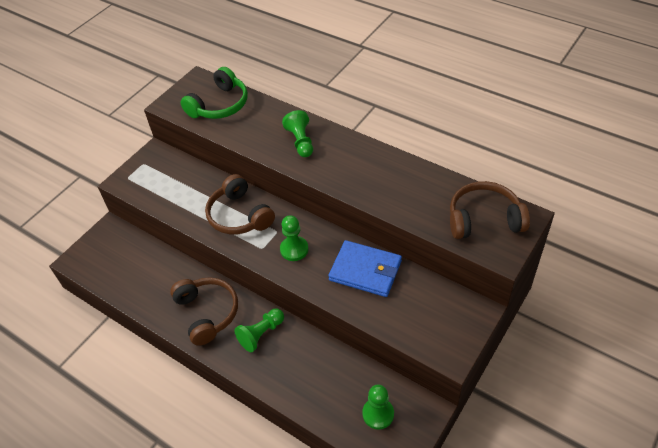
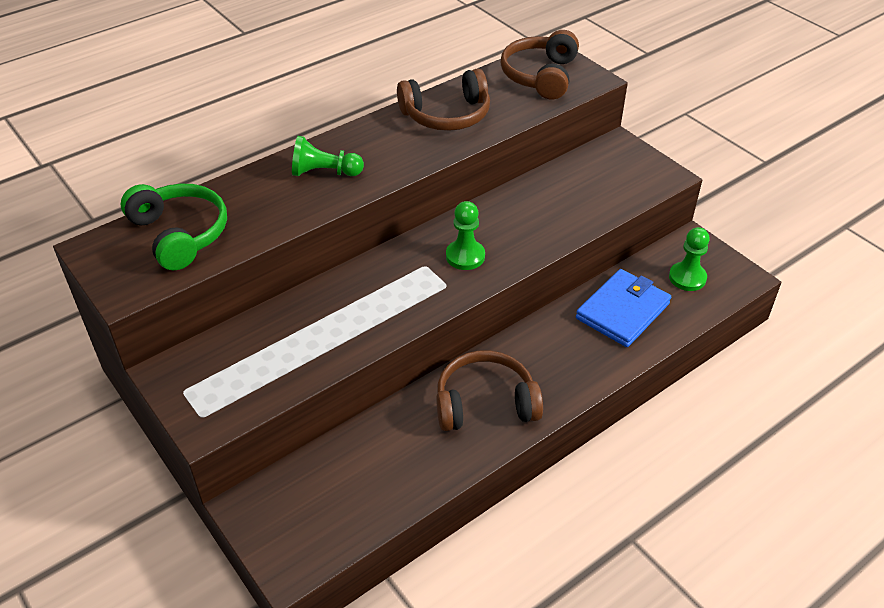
camera: 75 degrees left, 5 degrees down
(239, 215) = (374, 296): brown headphones -> brown headphones (447, 115)
(261, 334) = (543, 353): green pawn -> none
(365, 271) = (529, 205): blue wallet -> blue wallet (623, 311)

